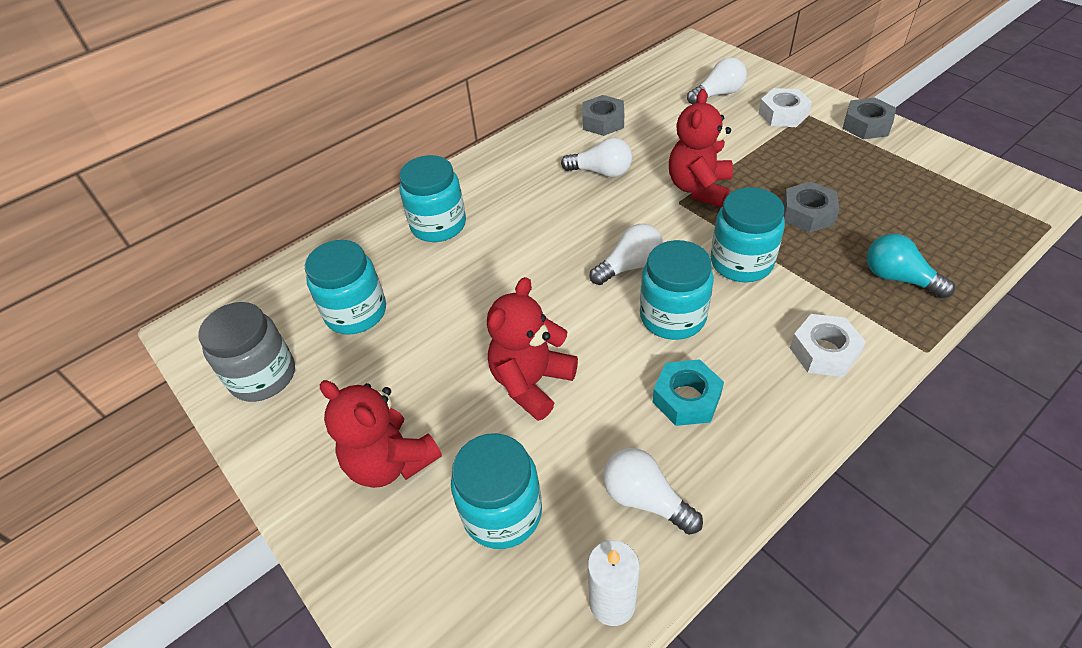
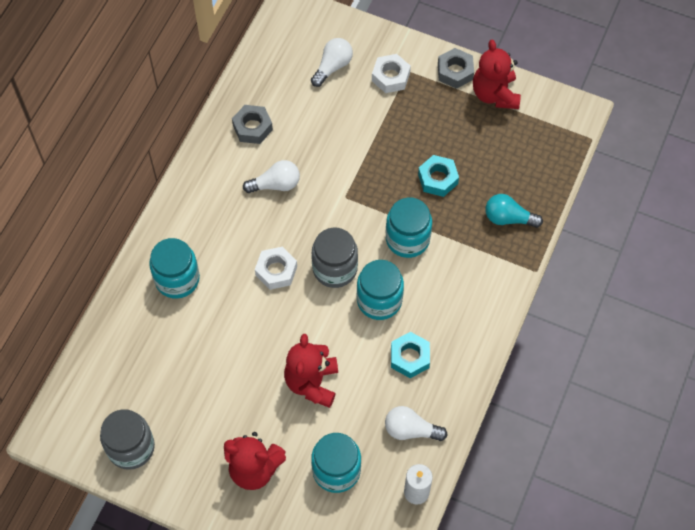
camera: 30 degrees left, 15 degrees up
(356, 313) = (163, 376): turquoise jar -> none
(629, 266) = (335, 268): white light bulb -> grey jar
(699, 188) = (355, 178): red teddy bear -> red teddy bear (495, 94)
(807, 214) = (438, 179): grey nut -> turquoise nut
(824, 351) = (478, 293): white nut -> white nut (276, 271)

